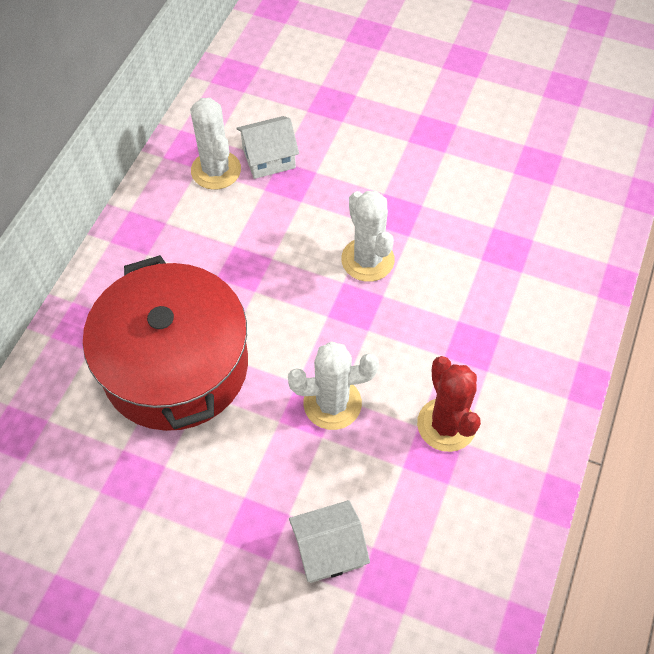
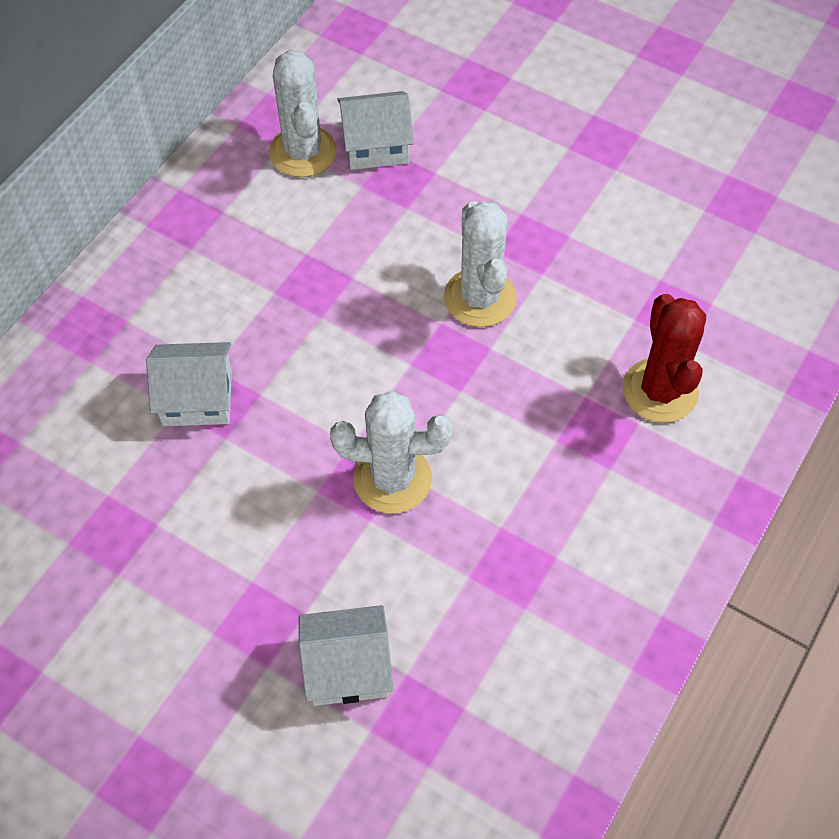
camera: 10 degrees right, 0 degrees up
(175, 366) = (197, 398): red pot -> white house
(446, 425) = (539, 531): red cactus -> red cactus (660, 391)

